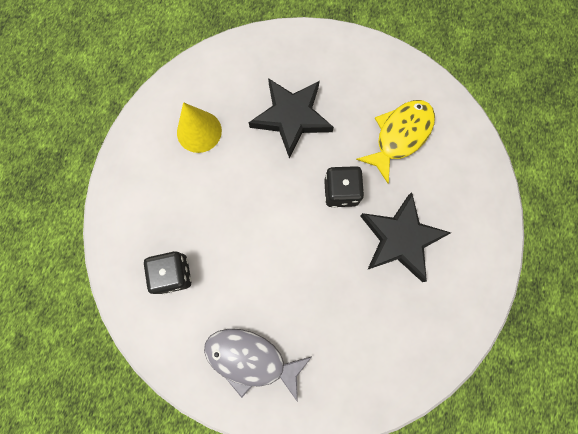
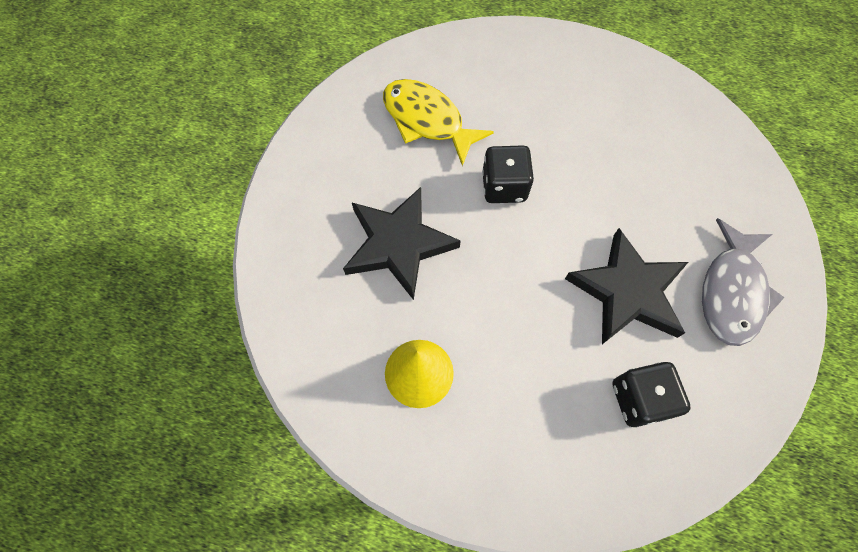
camera: 90 degrees left, 10 degrees down
(400, 238) = (558, 126): black star -> black star (627, 291)

